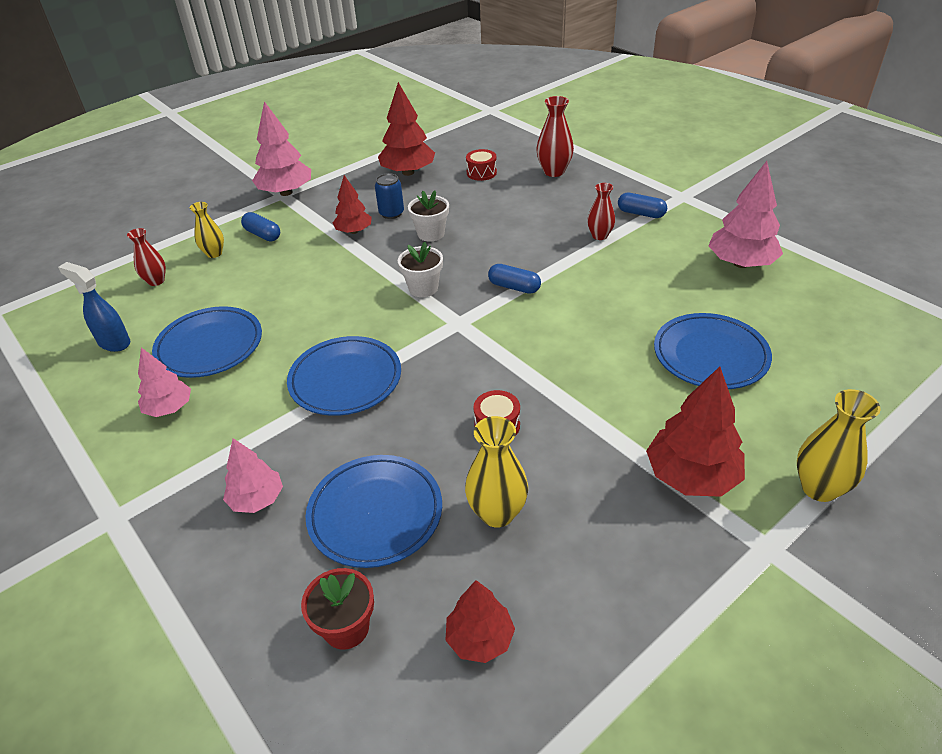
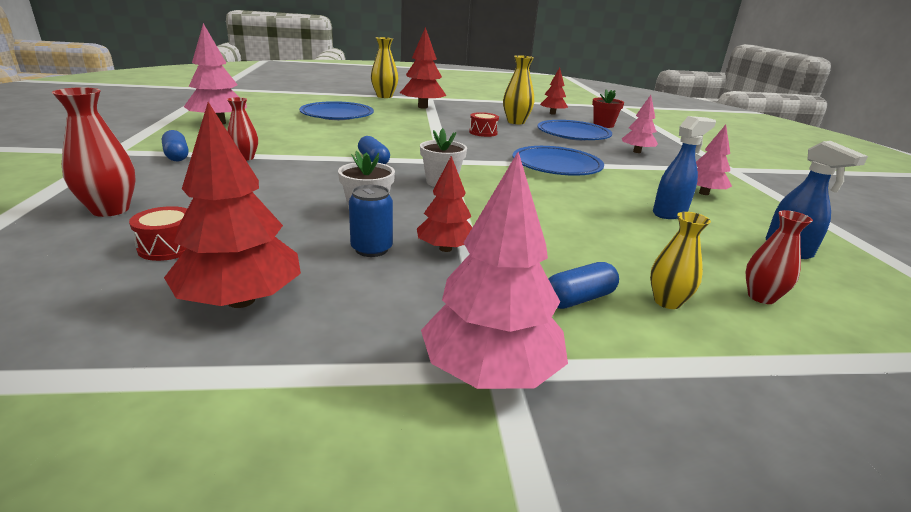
camera: 150 degrees left, 15 degrees down
(210, 346) = (669, 213): blue plate -> blue spray bottle
(262, 235) = (578, 299): blue capsule -> blue capsule turned 75 degrees clockwise

